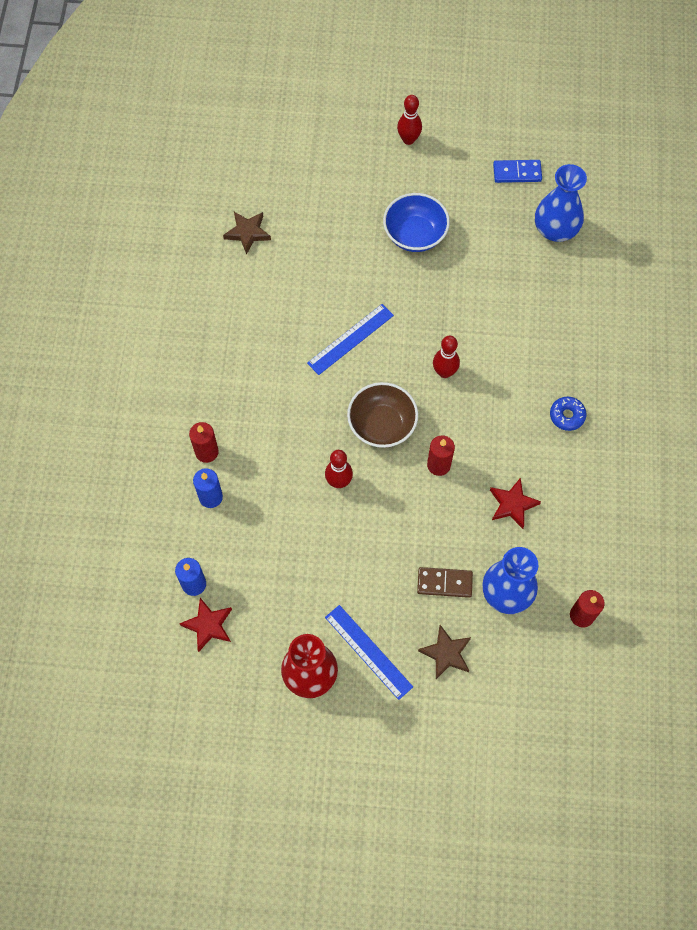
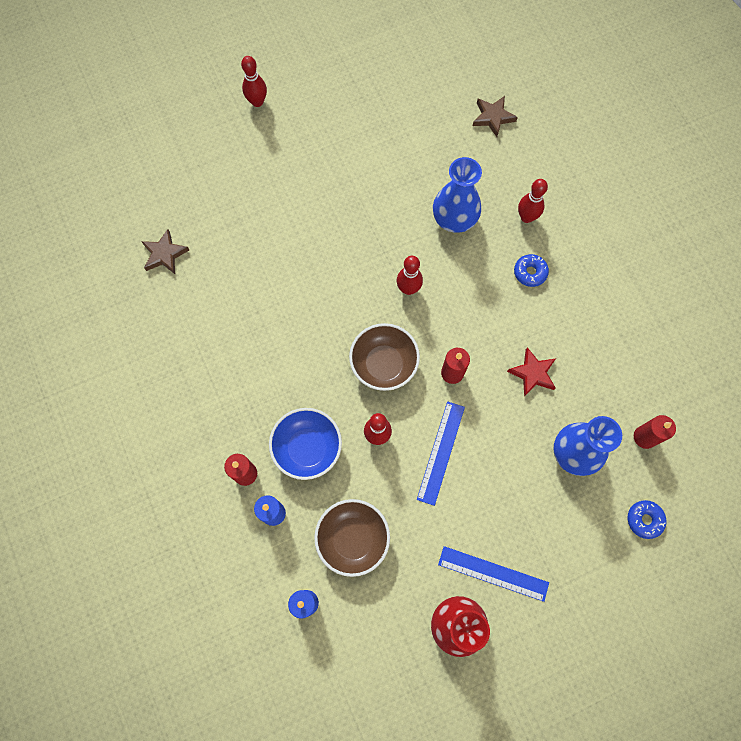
camera: 30 degrees left, 5 degrees up
(208, 625) = (341, 633): red star -> none
(264, 555) = (353, 539): none -> brown bowl
(350, 339) = (312, 302): blue ruler -> blue ruler (441, 452)
(415, 234) = (312, 182): blue bowl -> blue bowl (307, 448)
(444, 583) = (519, 474): brown domino -> none
(446, 653) = (557, 536): brown star -> brown star (493, 117)
(517, 173) = (365, 86): blue domino -> none
(534, 685) = (644, 520): none -> blue donut
(555, 229) = (425, 119): blue vase -> blue vase (454, 219)
(595, 365) = (526, 217): none -> red bowling pin

